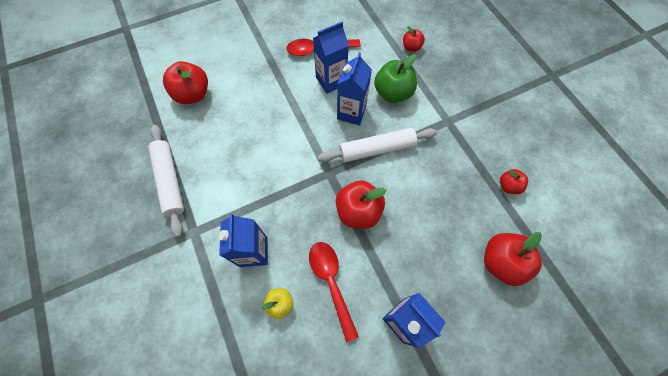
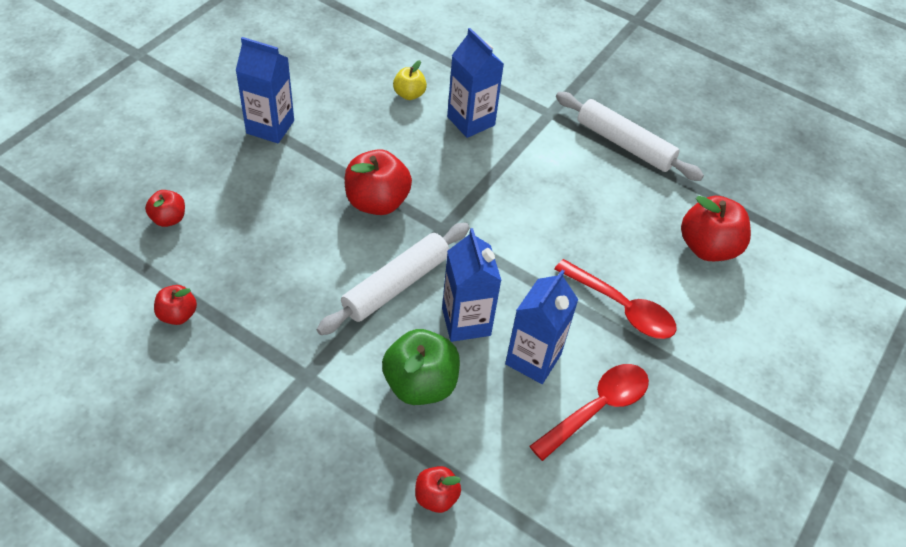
camera: 145 degrees right, 15 degrees down
(331, 282) = (367, 128): red spoon -> red spoon (621, 308)
(501, 262) = (169, 219): red apple -> red apple, size x0.55

